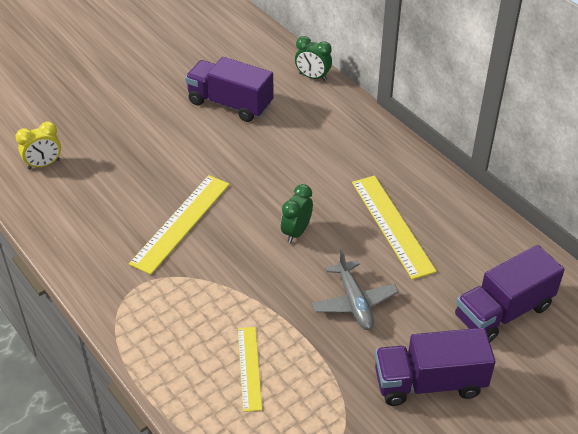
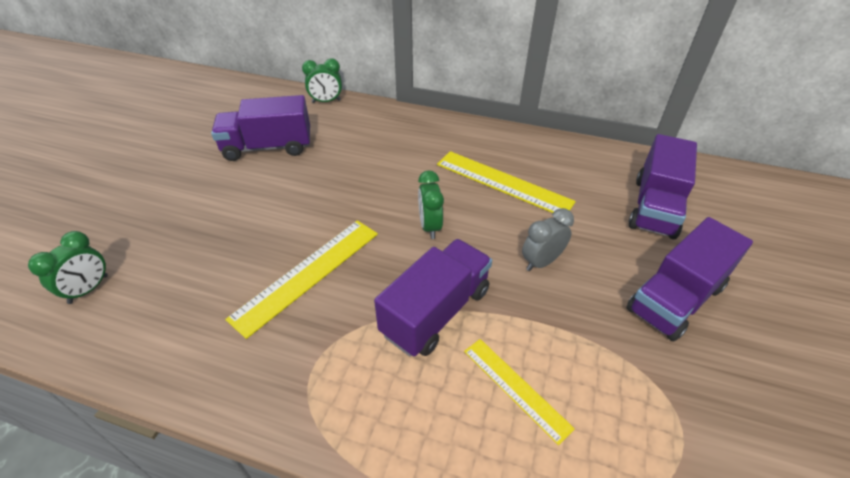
camera: 35 degrees left, 0 degrees up
(44, 164) = (88, 289): yellow clock -> green clock
(181, 223) = (307, 274): yellow ruler -> yellow ruler turned 45 degrees clockwise
(243, 294) = (436, 312): none -> purple truck
(354, 302) = (541, 262): grey plane -> grey clock

